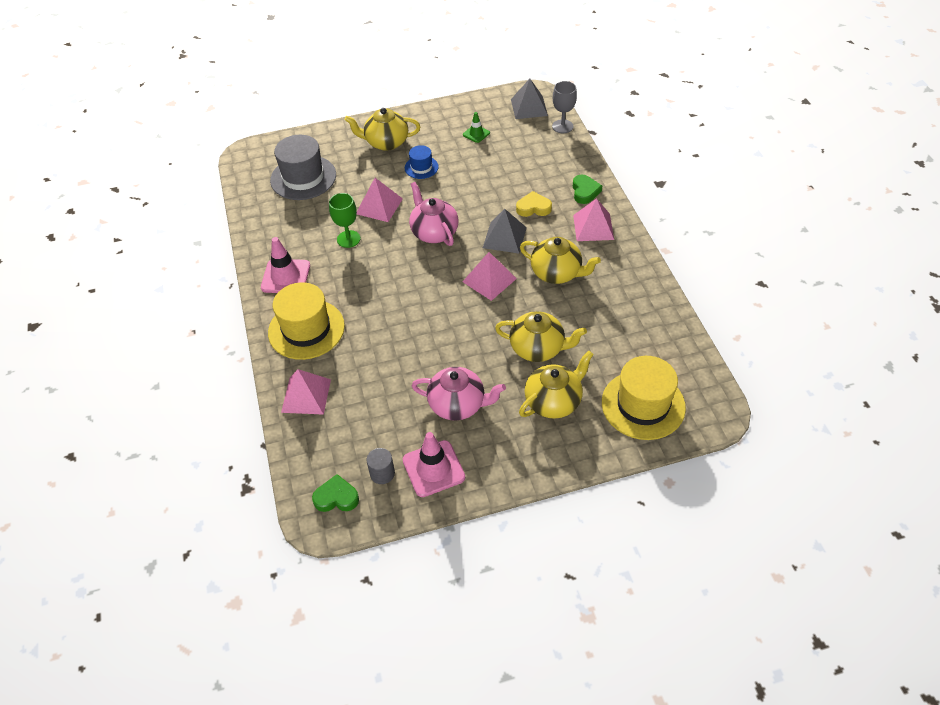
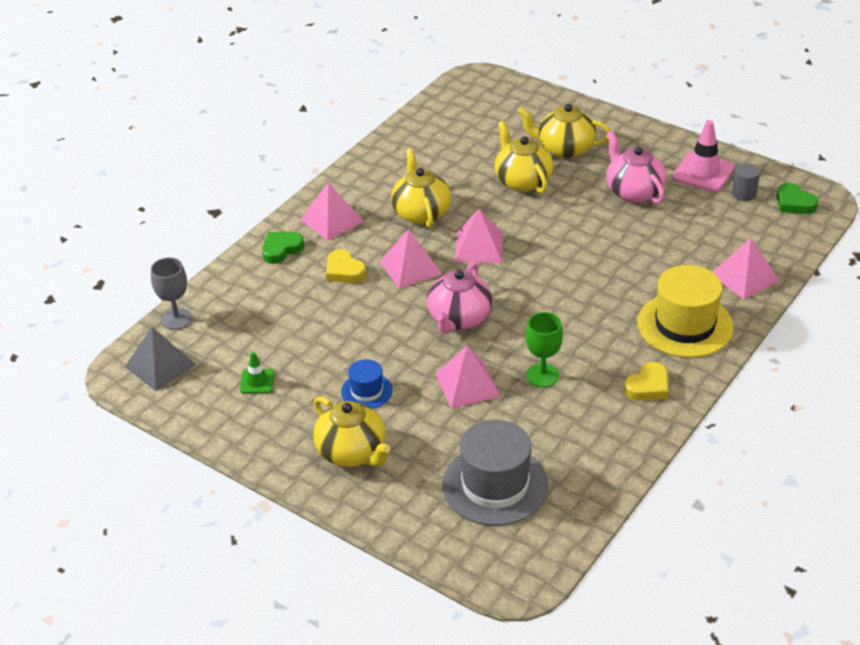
camera: 130 degrees left, 10 degrees down
(286, 276) = (648, 386): pink traffic cone -> yellow heart
(504, 237) = (410, 267): grey pyramid -> pink pyramid
(643, 405) = (511, 109): yellow hat -> none

